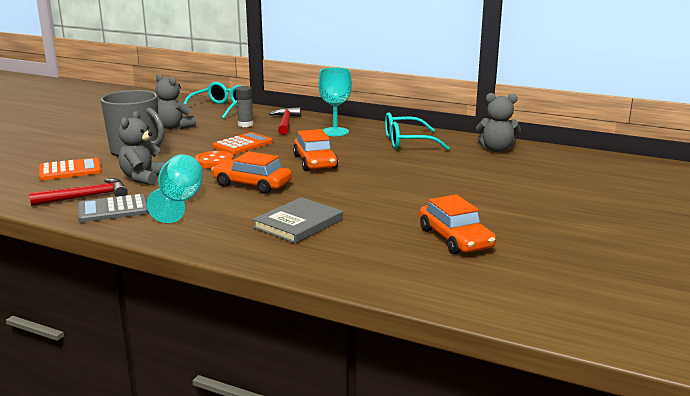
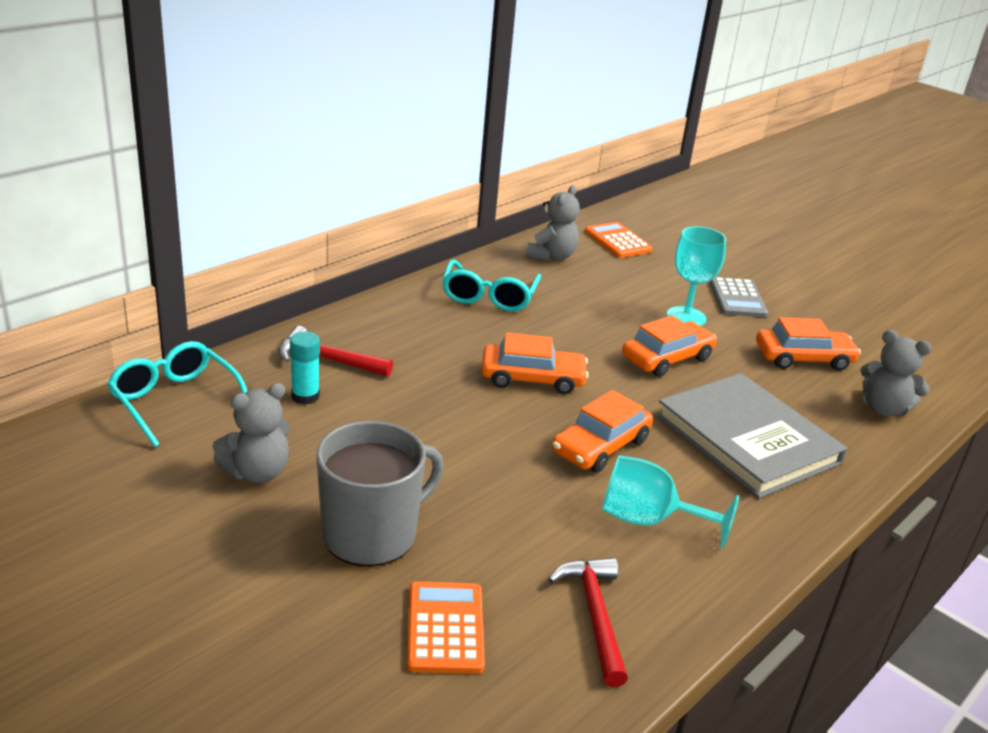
camera: 75 degrees left, 10 degrees up
(113, 209) = (660, 589): grey calculator -> grey calculator (737, 298)
(143, 178) = (529, 543): grey teddy bear -> grey teddy bear (883, 409)
(214, 161) = (484, 461): orange button -> none
(243, 144) = (414, 419): orange calculator -> orange calculator (617, 241)
(245, 125) = (305, 396): grey glue stick -> turquoise glue stick
(298, 223) = (747, 439): grey book -> grey book, size x1.64
(335, 132) = (406, 332): turquoise goblet -> turquoise goblet (686, 317)
(388, 193) = (667, 358): none -> orange car

